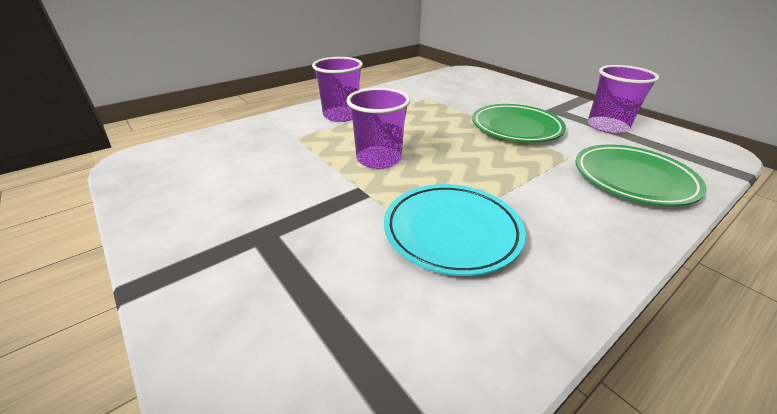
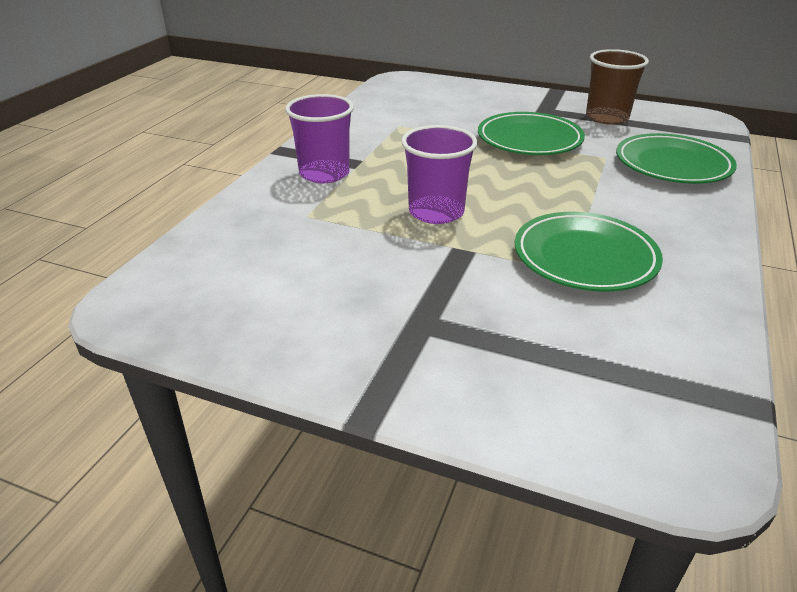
camera: 30 degrees left, 0 degrees up
(451, 231) = (585, 257): turquoise plate -> green plate
(607, 126) = (607, 117): purple cup -> brown cup

